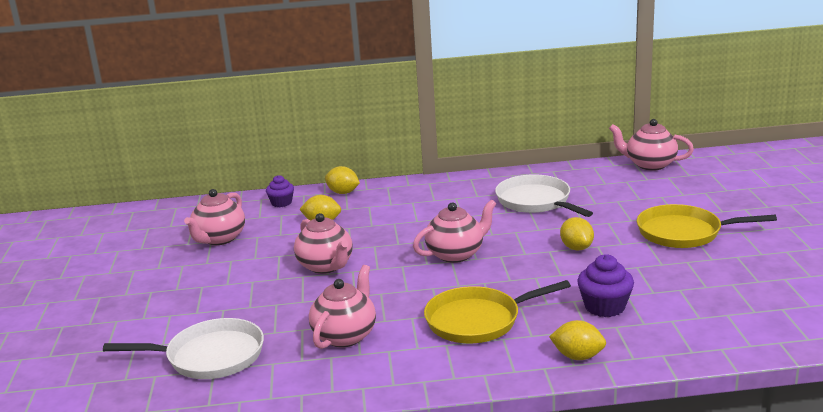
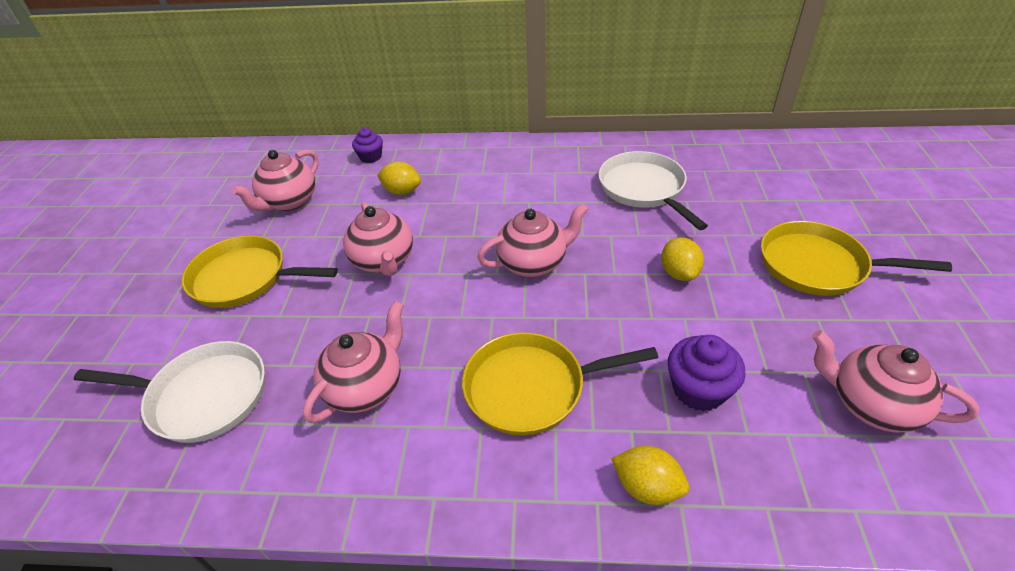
camera: 10 degrees right, 20 degrees up
(205, 289) = (244, 278): none -> yellow pan
(343, 192) = (437, 150): yellow lemon -> none
(650, 165) = (786, 147): pink teapot -> pink teapot (871, 405)

